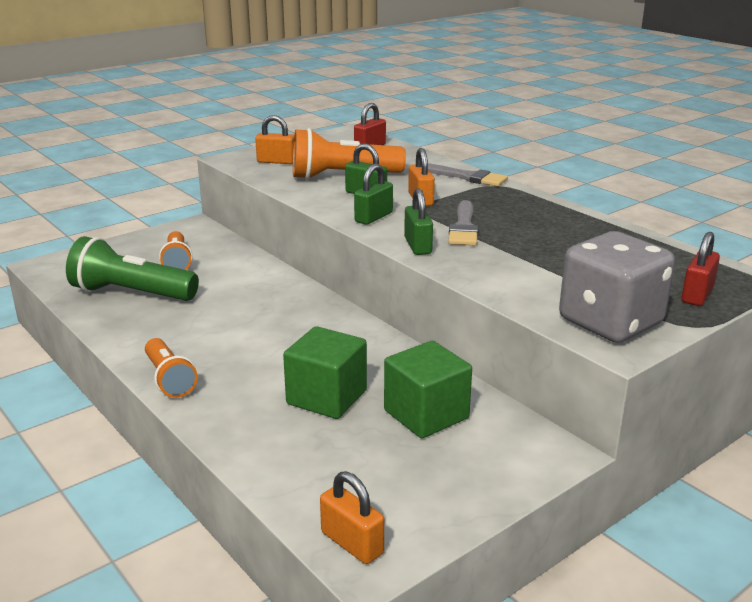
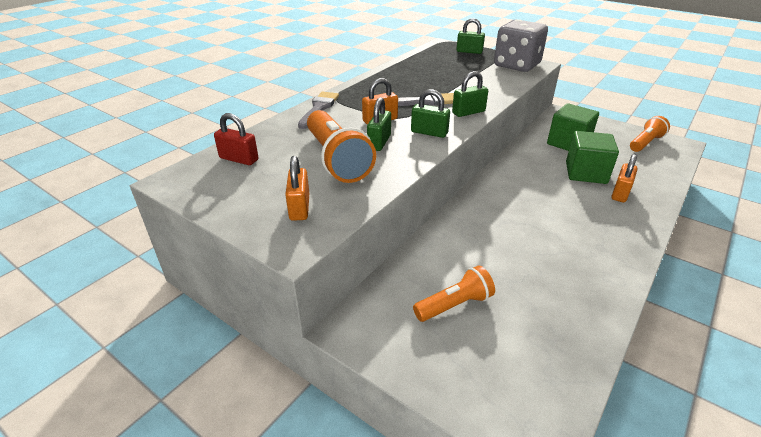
camera: 105 degrees left, 10 degrees up
(131, 293) = (542, 313): green flashlight -> none
(169, 379) = (635, 237): orange flashlight -> orange flashlight (645, 143)
(352, 543) = (676, 148): orange padlock -> orange padlock (620, 193)
(697, 295) = (469, 51): red padlock -> green padlock

